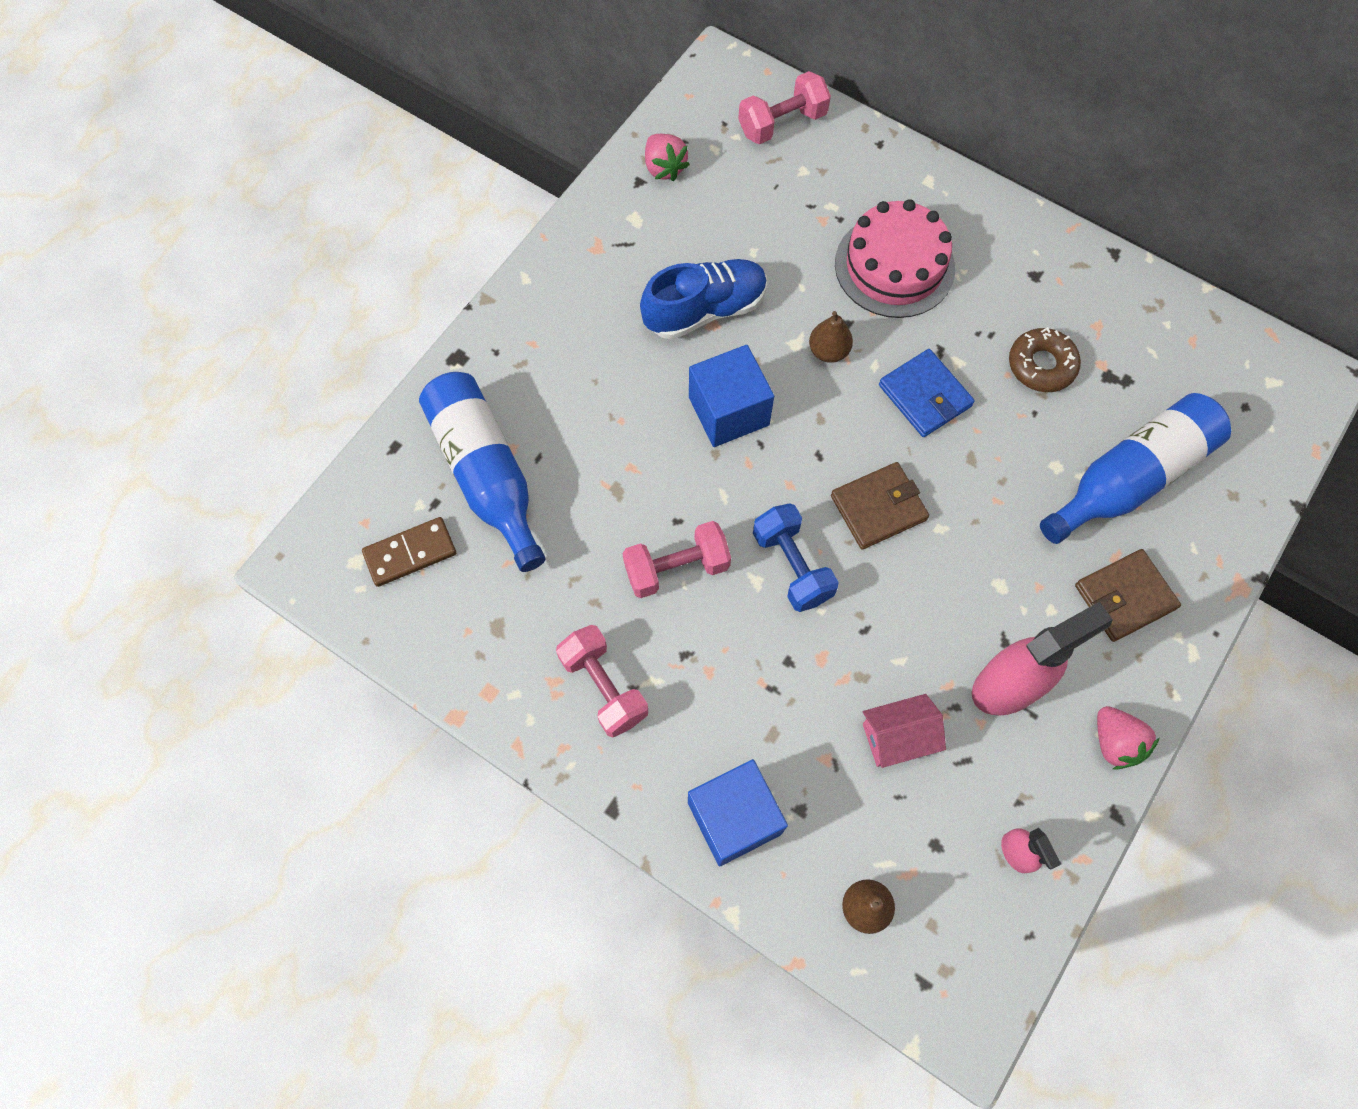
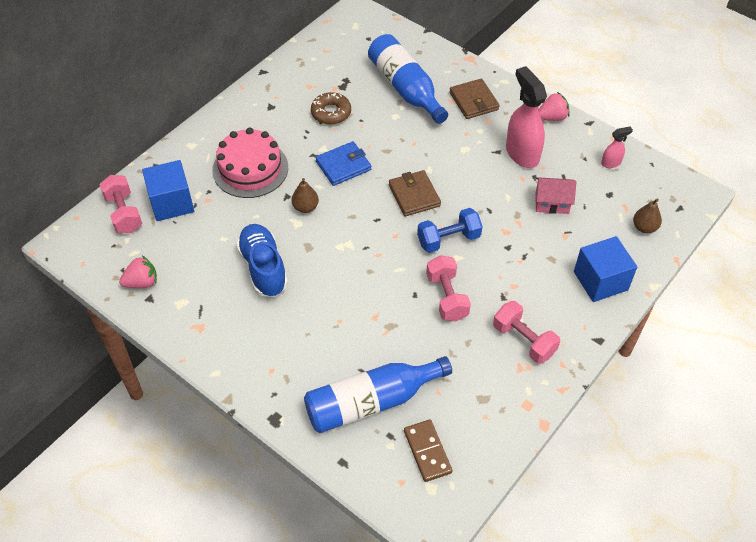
camera: 85 degrees left, 15 degrees down
(603, 687) = (523, 340): pink dumbbell -> pink dumbbell turned 75 degrees clockwise
(728, 411) = (341, 261): blue cube -> blue cube (171, 203)
(897, 737) = (552, 203): pink house -> pink house turned 75 degrees counterclockwise

